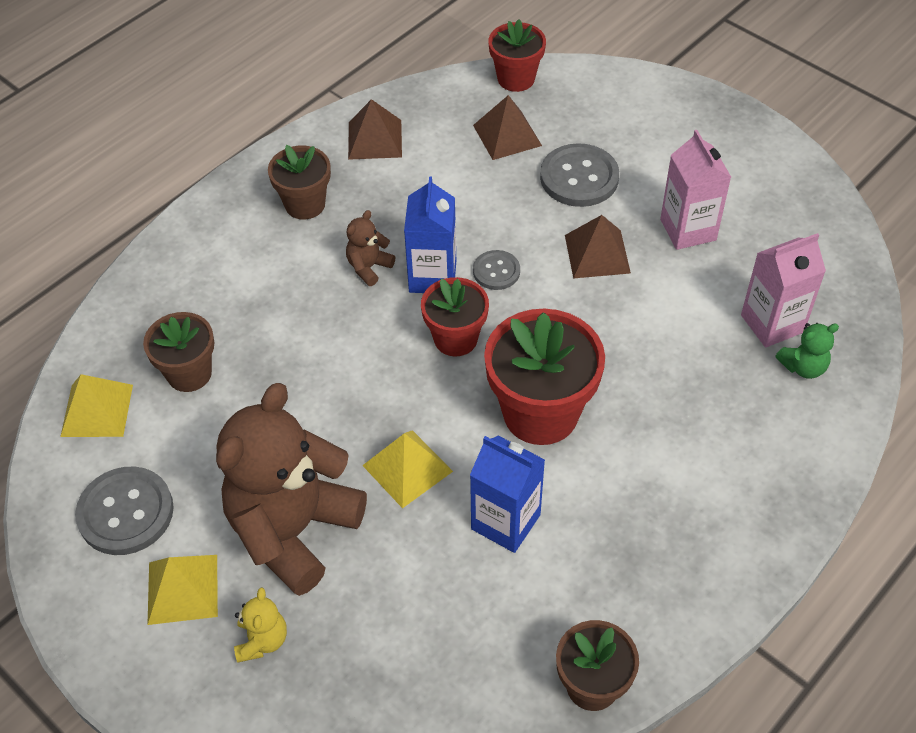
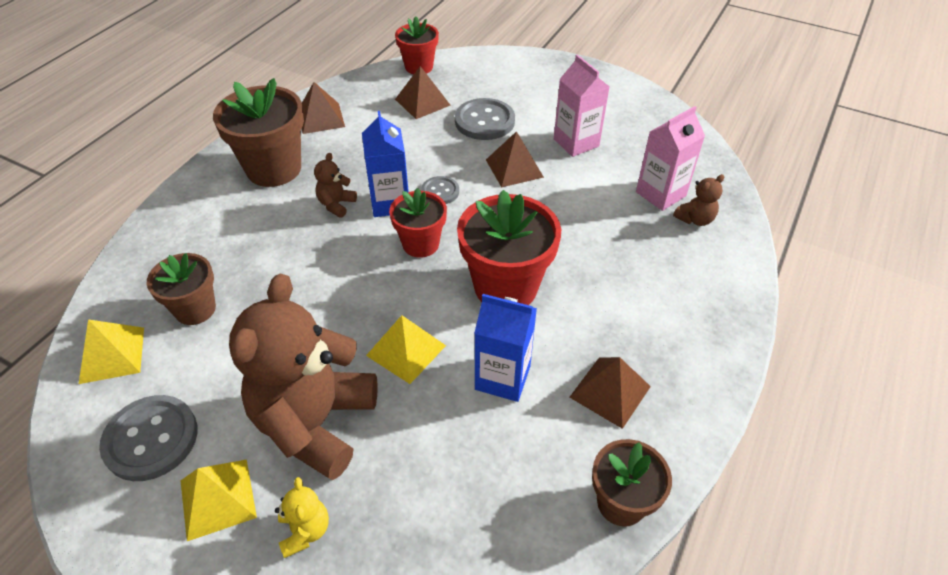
camera: 15 degrees left, 5 degrees down
(305, 204) = (274, 169): brown flower pot -> brown flower pot, size x1.65
(621, 563) = (610, 391): none -> brown pyramid
(803, 367) = (695, 219): green teddy bear -> brown teddy bear

